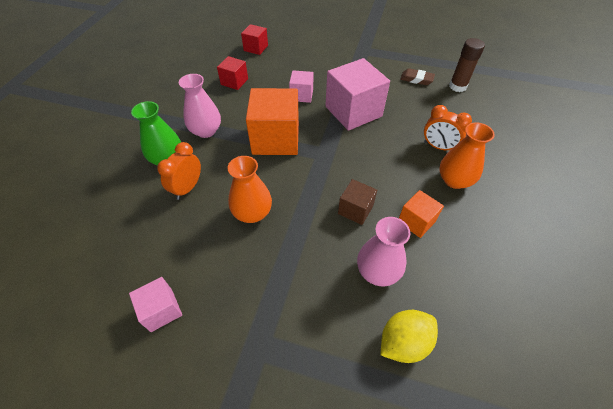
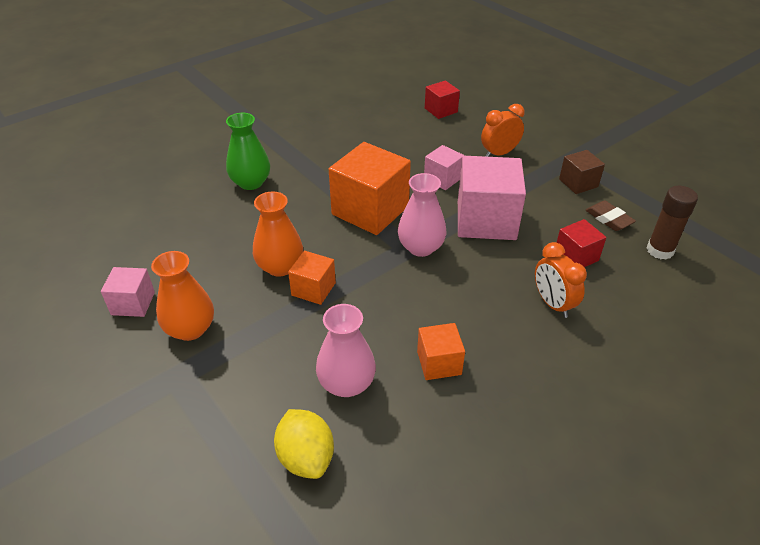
camera: 35 degrees right, 10 degrees down
(187, 188) = (244, 216): orange clock -> orange clock (499, 153)
(206, 131) = (309, 172): pink vase -> pink vase (421, 247)
(234, 82) = (383, 136): red cube -> red cube (576, 256)
(292, 216) = (313, 289): none -> orange cube
(355, 210) = (384, 316): brown cube -> brown cube (578, 183)
(403, 342) = (306, 457): yellow lemon -> yellow lemon turned 60 degrees clockwise
(454, 180) = (533, 347): orange vase -> orange vase (190, 329)

